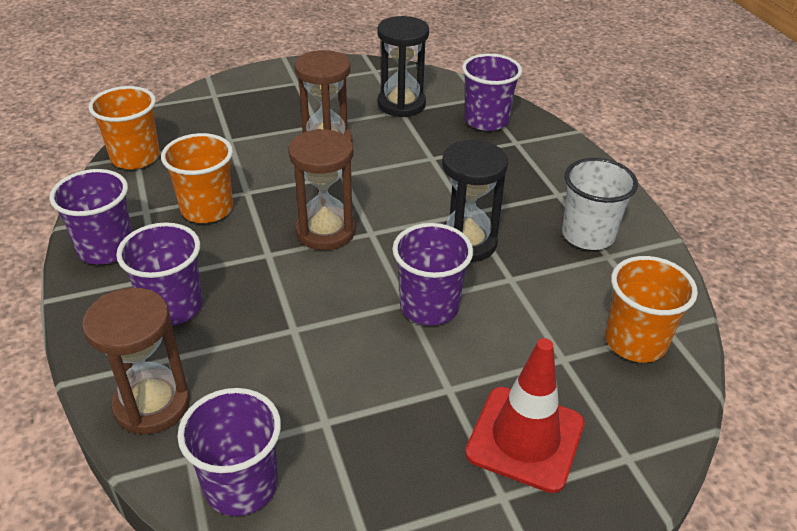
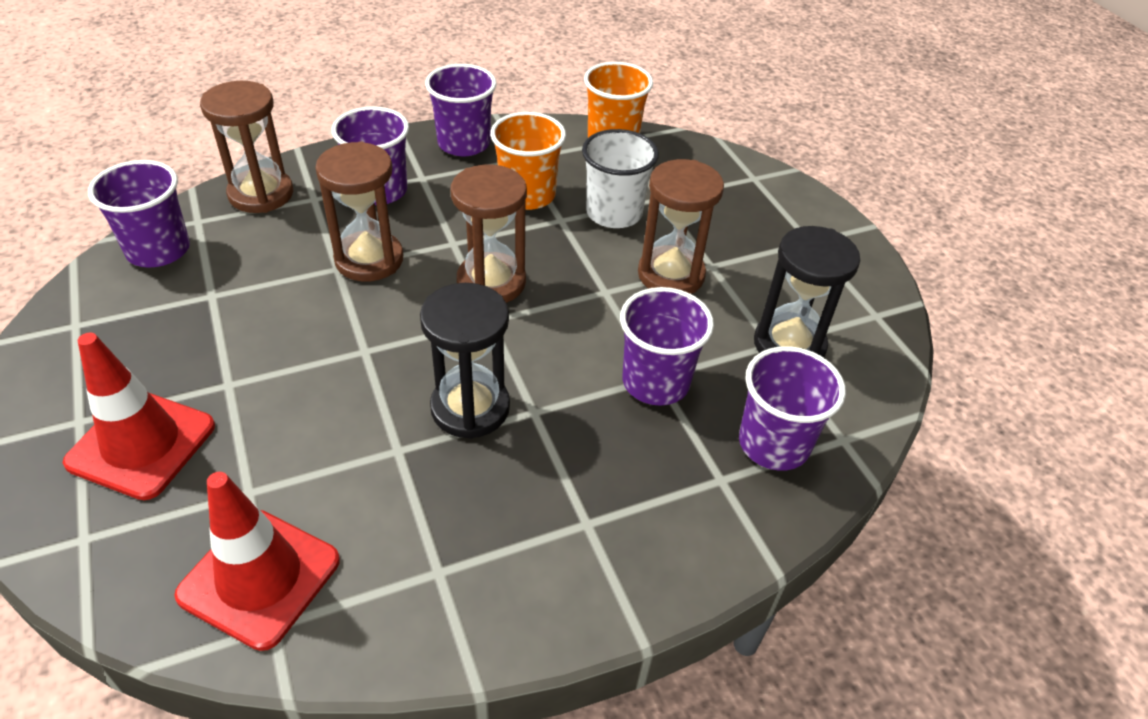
camera: 85 degrees right, 5 degrees up
(284, 307) = (369, 259): none -> brown hourglass
(429, 306) = (356, 369): purple cup -> purple cup (655, 382)
(588, 235) = (487, 551): white cup -> white cup (614, 213)
(635, 342) = (259, 578): orange cup -> red traffic cone

